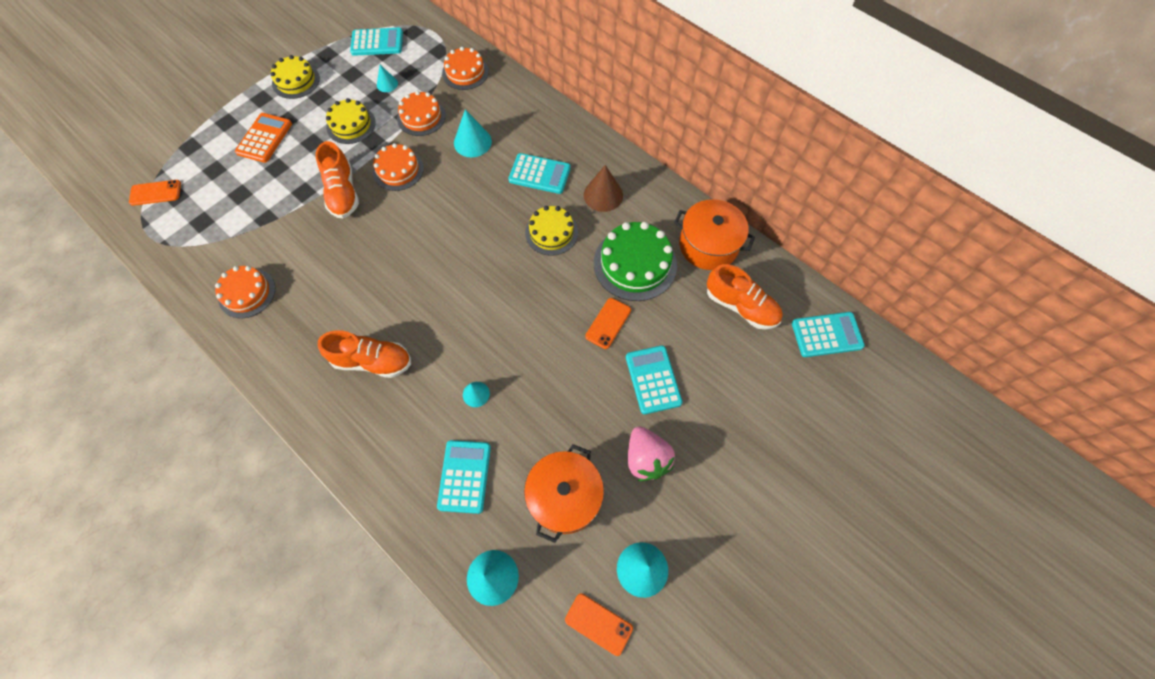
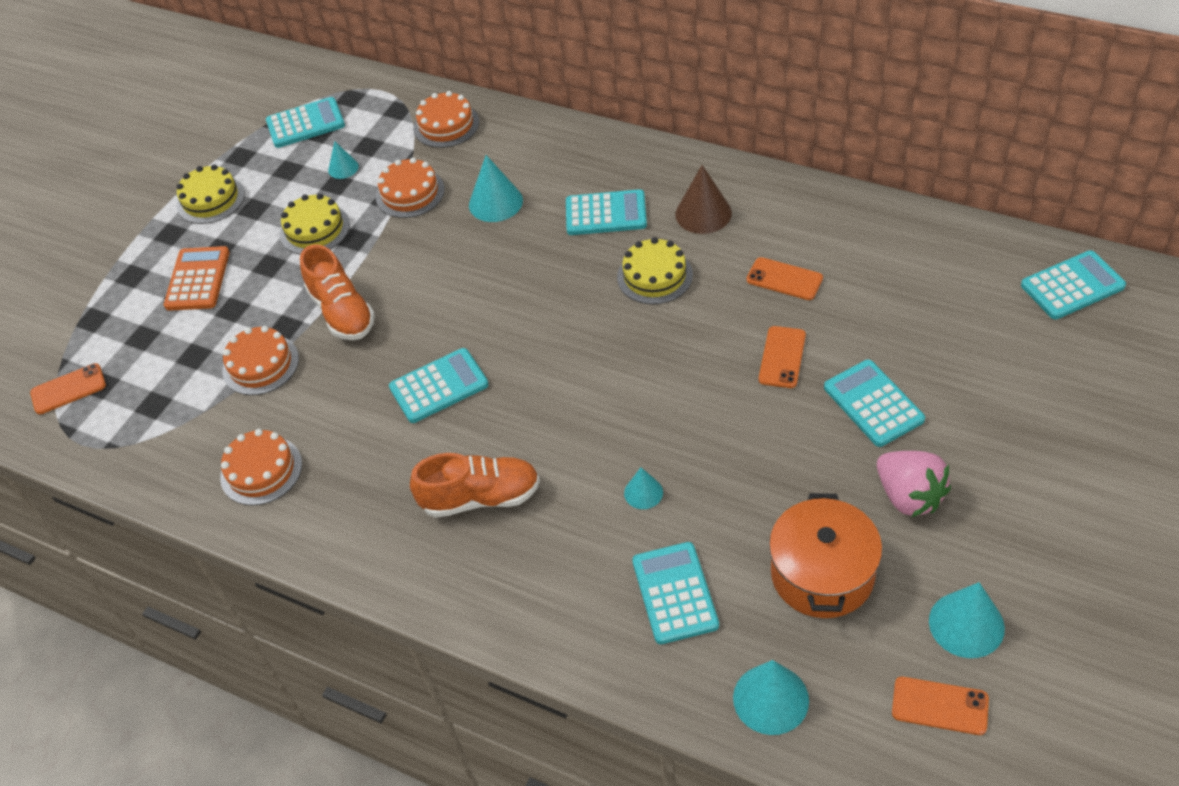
camera: 10 degrees left, 15 degrees down
(380, 269) = (439, 386): none -> turquoise calculator
(398, 170) = (407, 263): orange cake -> orange cake (260, 364)
(635, 264) = (784, 279): green cake -> orange phone
(708, 245) = (870, 230): orange pot -> none
(741, 306) = (946, 287): orange shoe -> none

